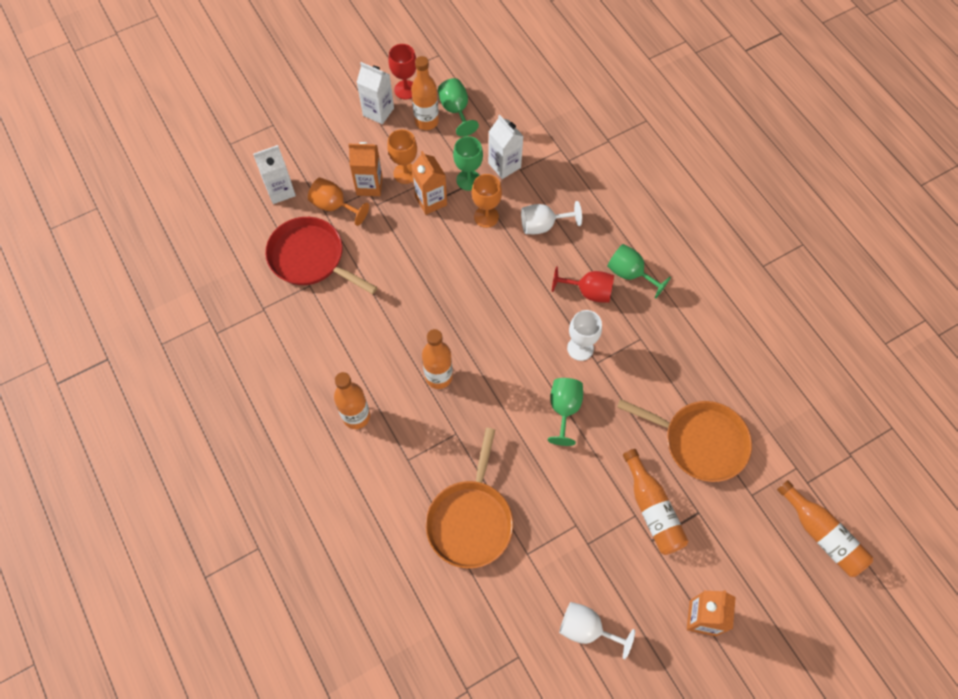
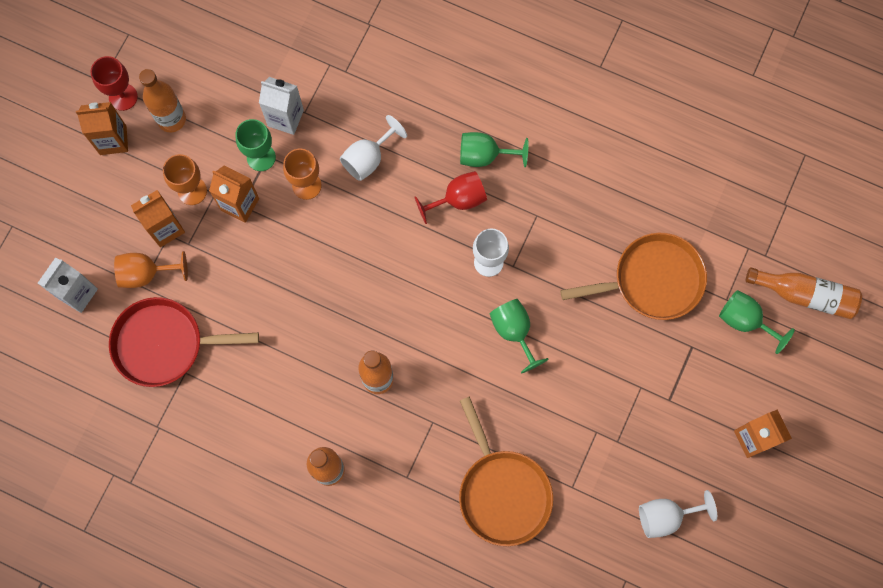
camera: 35 degrees left, 10 degrees up
(378, 112) = (113, 140): white carton -> orange carton
(456, 110) = (193, 87): green goblet -> green goblet (745, 321)
(652, 509) = (651, 372): orange bottle -> none

